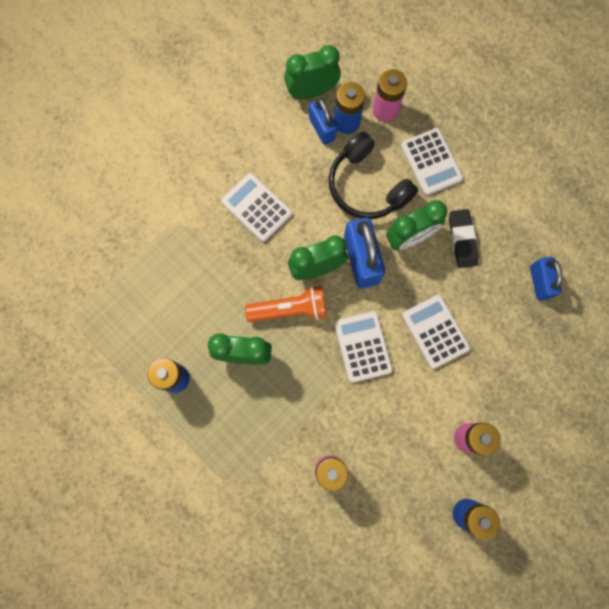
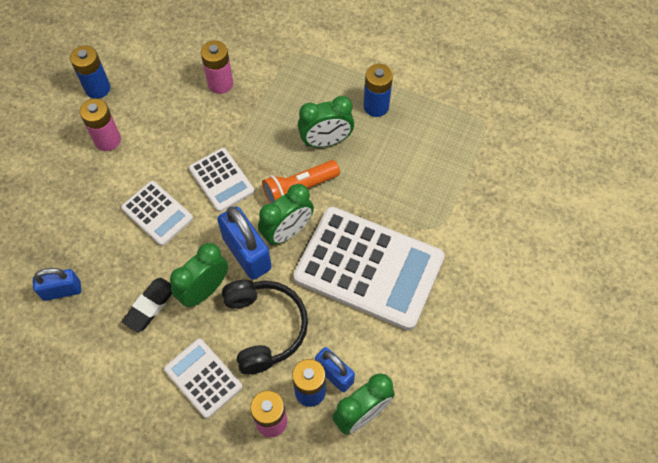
camera: 160 degrees right, 15 degrees down
(256, 207) = (369, 268): white calculator -> white calculator, size x2.00
(367, 186) = (264, 328): black headphones -> black headphones turned 45 degrees clockwise
(462, 240) = (150, 306): black eraser -> black eraser turned 60 degrees clockwise
(539, 282) = (62, 290): blue padlock -> blue padlock turned 75 degrees counterclockwise

